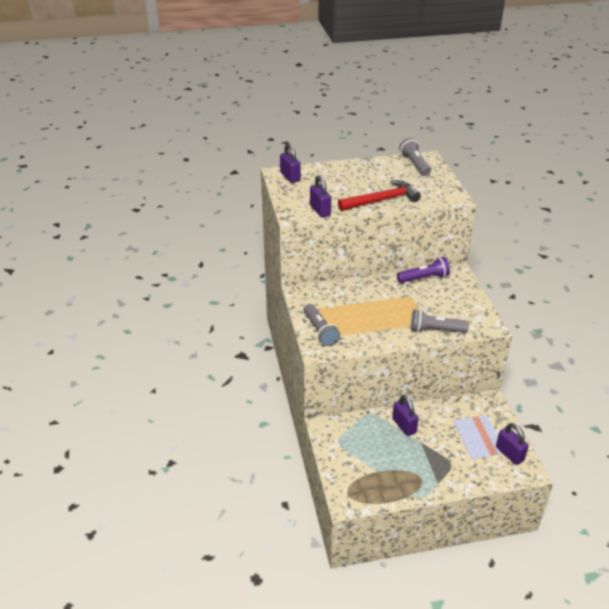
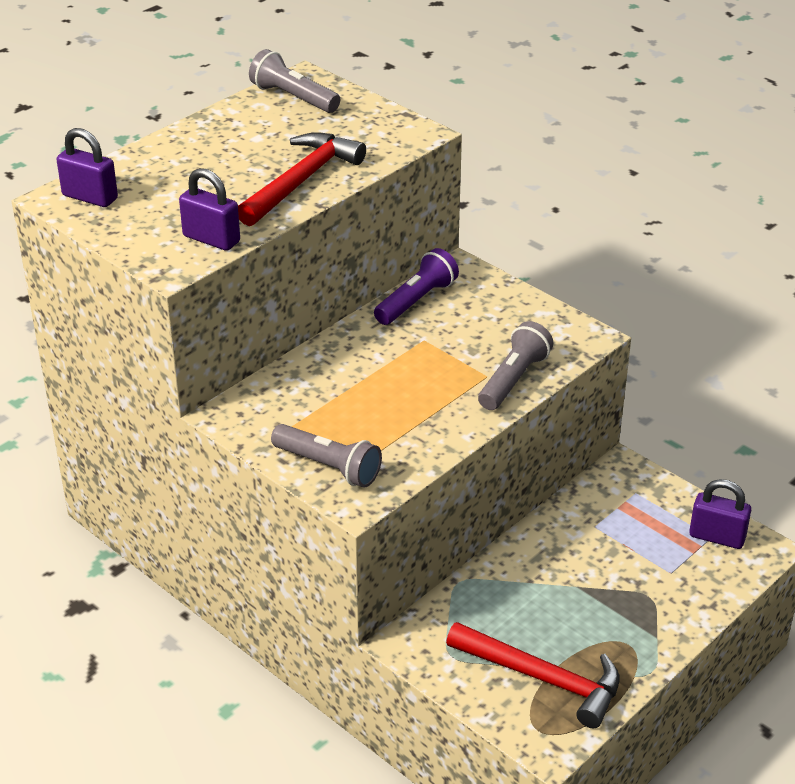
camera: 35 degrees left, 0 degrees up
(369, 473) = (543, 679): none -> red hammer
(404, 425) = (530, 574): purple padlock -> none
(435, 330) = (513, 379): grey flashlight -> grey flashlight turned 150 degrees clockwise

